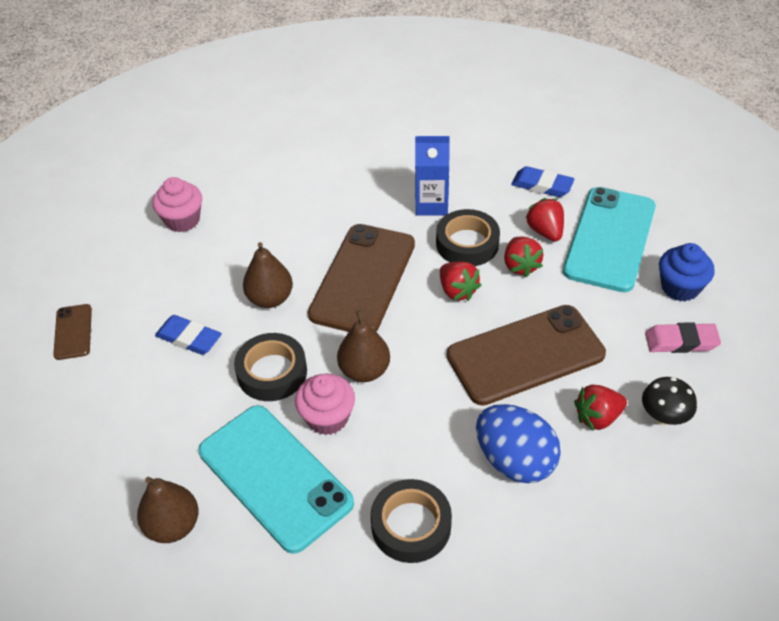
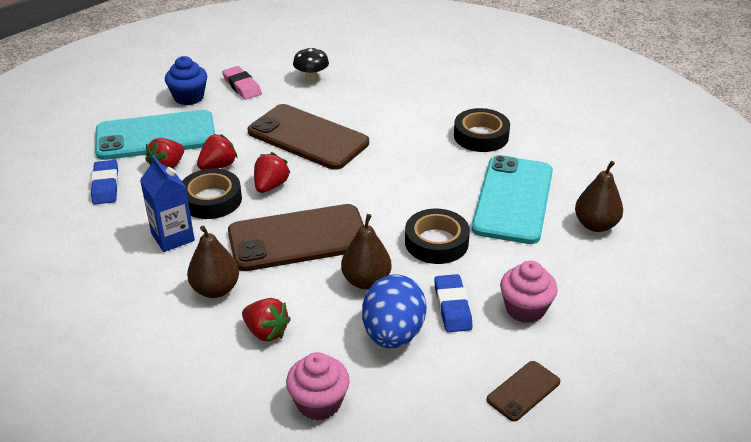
camera: 125 degrees left, 10 degrees down
(327, 418) = (445, 198): pink cupcake -> pink cupcake (525, 309)
(364, 370) = (389, 199): brown pear -> brown pear (215, 289)
(515, 460) = (397, 116): blue egg -> blue egg (393, 334)
(597, 417) = (334, 98): red strawberry -> red strawberry (266, 332)

